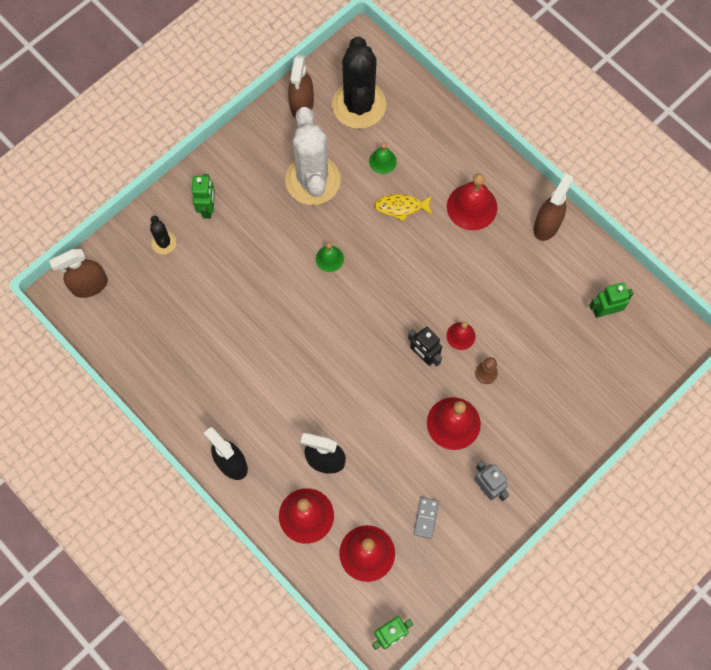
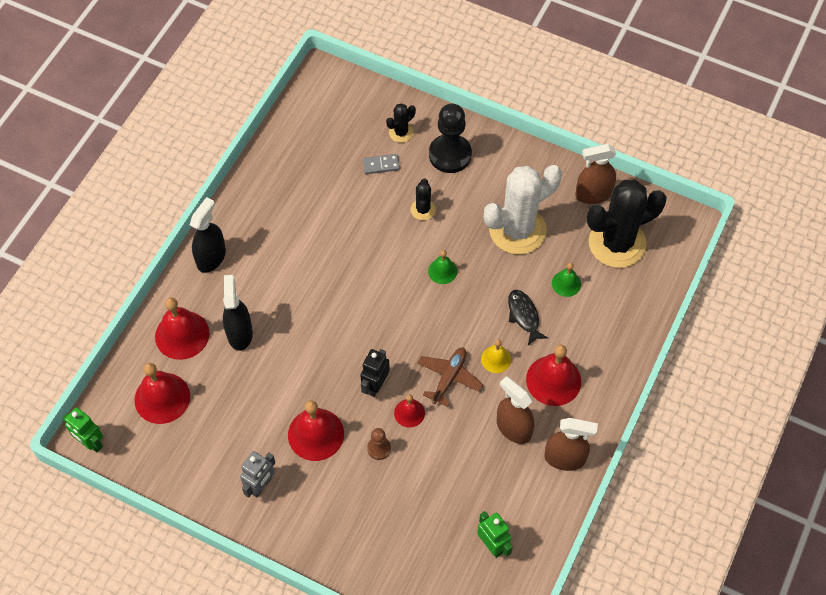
camera: 70 degrees right, 10 degrees down
(90, 285) = (337, 92): brown spray bottle -> brown spray bottle (513, 428)
(208, 208) = (450, 155): green robot -> black pawn
(257, 253) = (423, 209): none -> black cactus
(401, 207) = (524, 316): yellow fish -> black fish
(426, 518) = (212, 439): grey domino -> grey domino (381, 165)
(435, 245) = (496, 359): none -> yellow bell
(438, 290) = (449, 378): none -> brown plane

